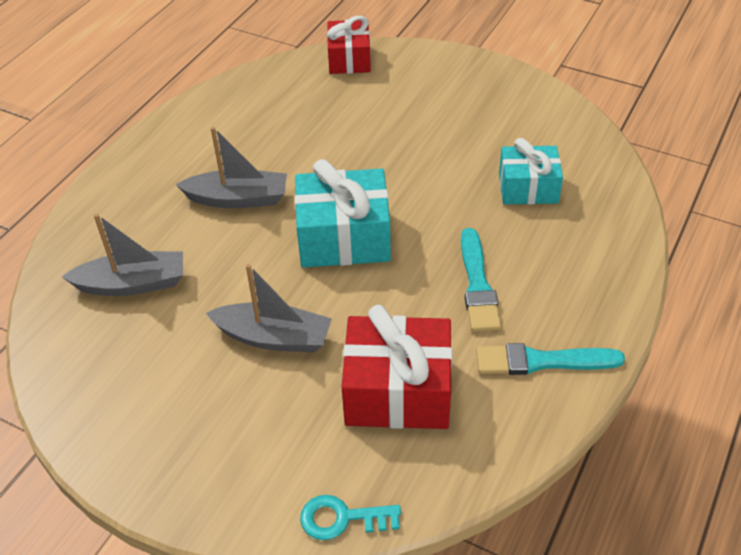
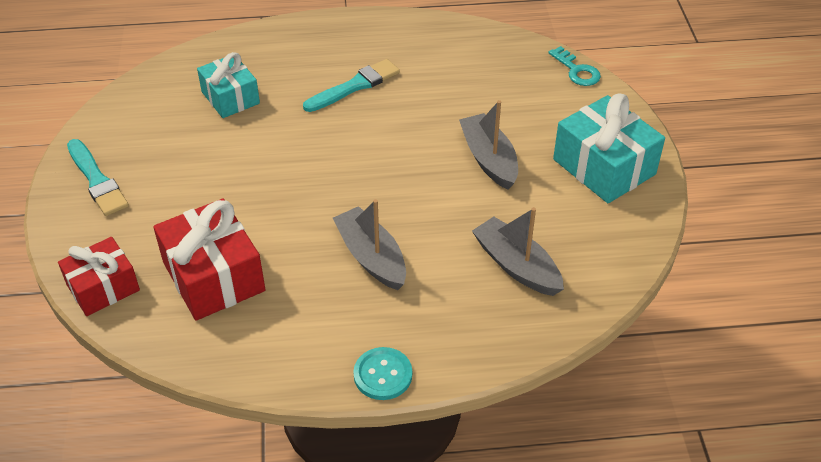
camera: 125 degrees left, 0 degrees up
(127, 159) = (383, 375): none -> turquoise button
(344, 237) = (364, 170): turquoise gift -> turquoise gift (604, 167)
(398, 391) = (475, 85): red gift -> red gift (213, 276)
(541, 361) = (396, 39): turquoise brush -> turquoise brush (97, 180)

